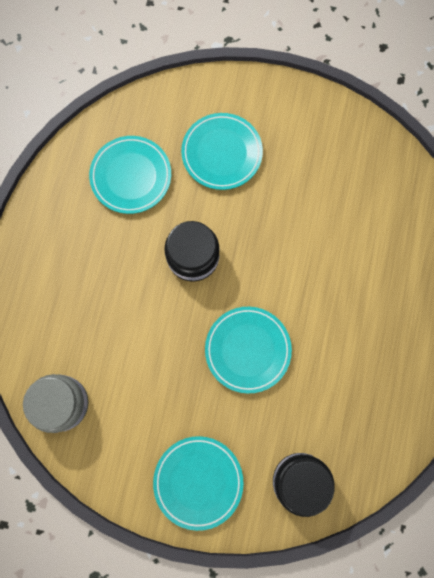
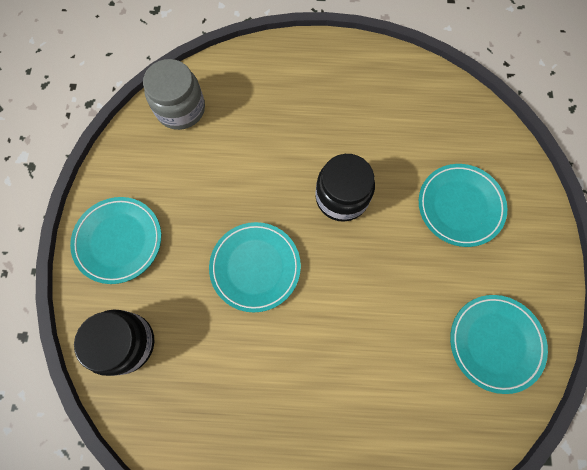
camera: 80 degrees right, 5 degrees down
(131, 176) = (410, 125): turquoise plate -> turquoise plate (495, 343)

